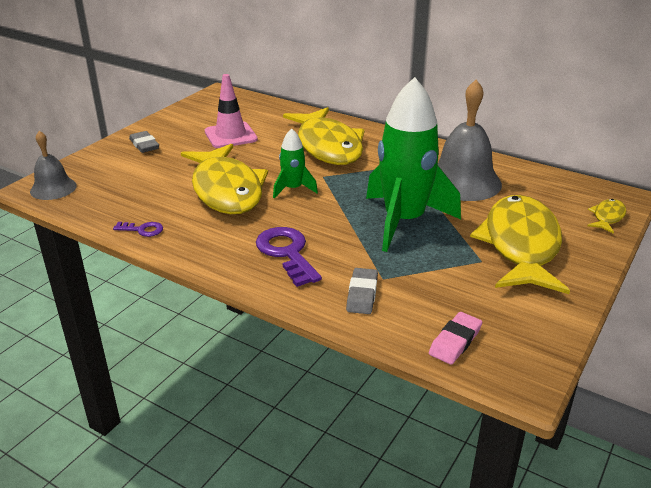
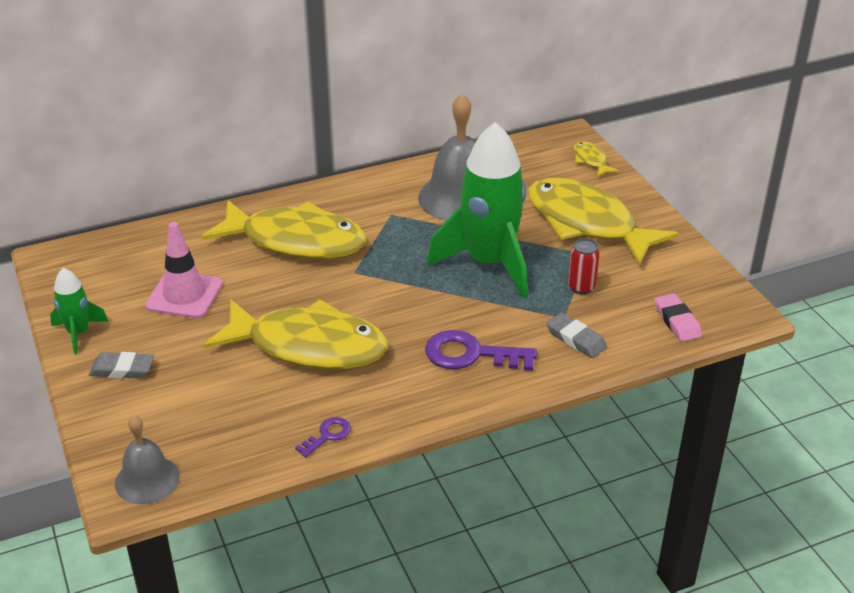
camera: 55 degrees left, 5 degrees up
(293, 189) = (358, 301): green rocket -> green rocket (78, 333)
(432, 273) = (581, 287): none -> red can

